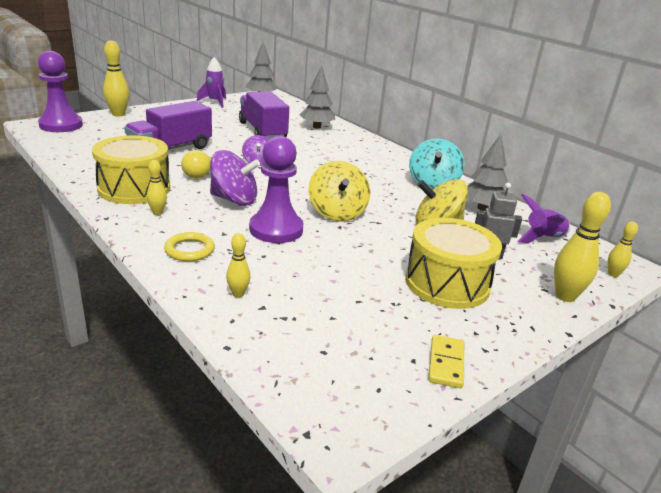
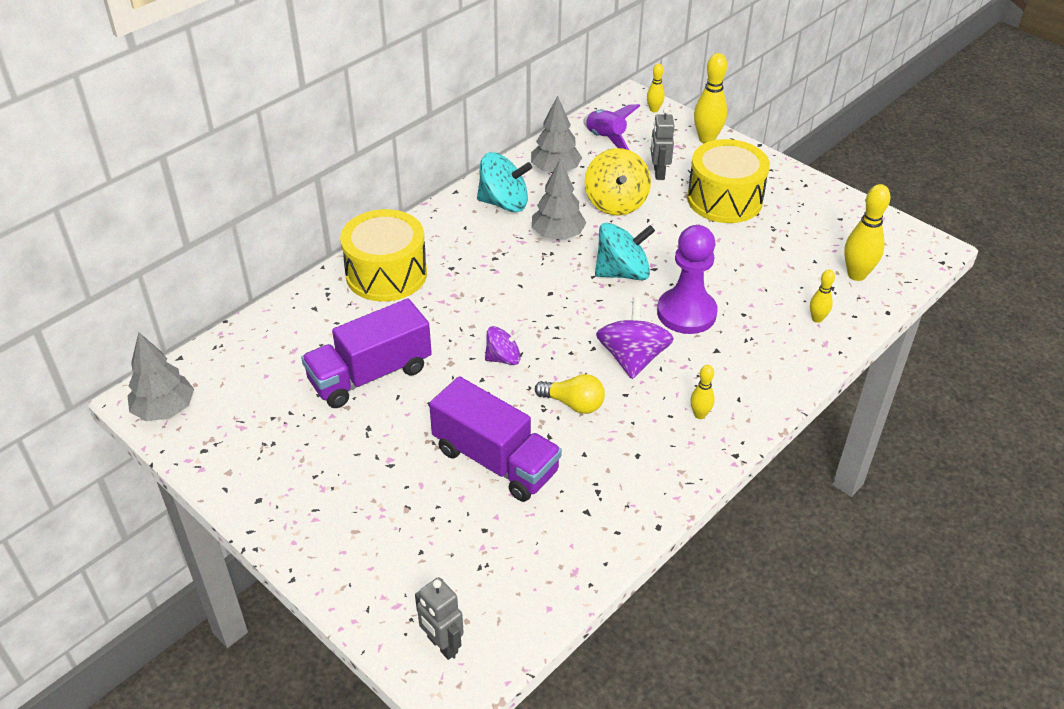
camera: 95 degrees left, 15 degrees up
(61, 125) = (442, 645): purple pawn -> grey robot
(118, 114) = (349, 585): yellow bowling pin -> yellow bowling pin (856, 275)
(134, 188) = (648, 456): yellow drum -> yellow drum (386, 274)
(189, 250) = (764, 367): yellow ring -> none
(215, 102) = (223, 468): purple rocket -> none
(317, 127) = (325, 317): grey tree -> grey tree (557, 235)
(337, 212) = (622, 272): yellow spinning top -> turquoise spinning top
(446, 363) = (834, 203): yellow domino -> none

